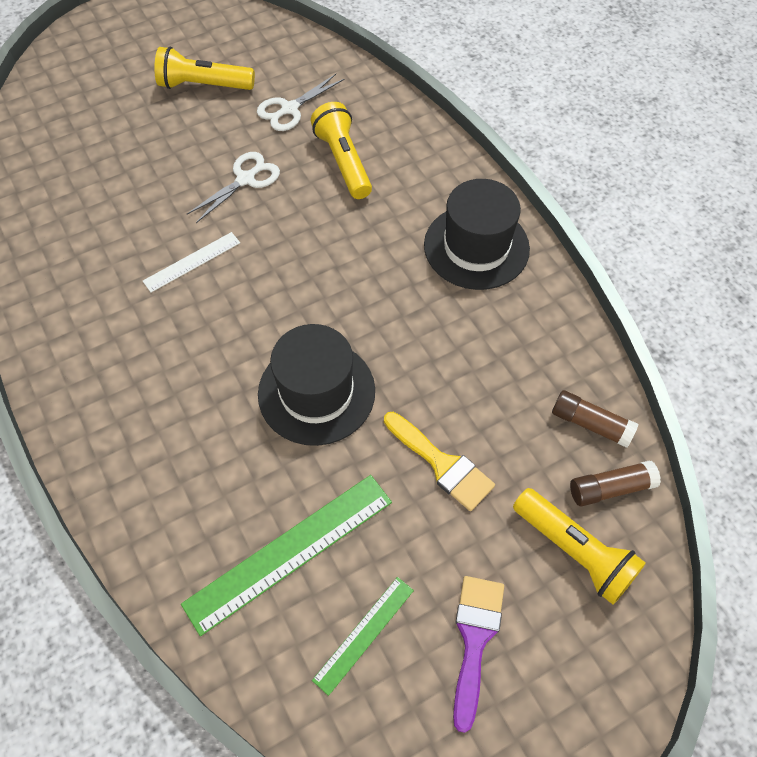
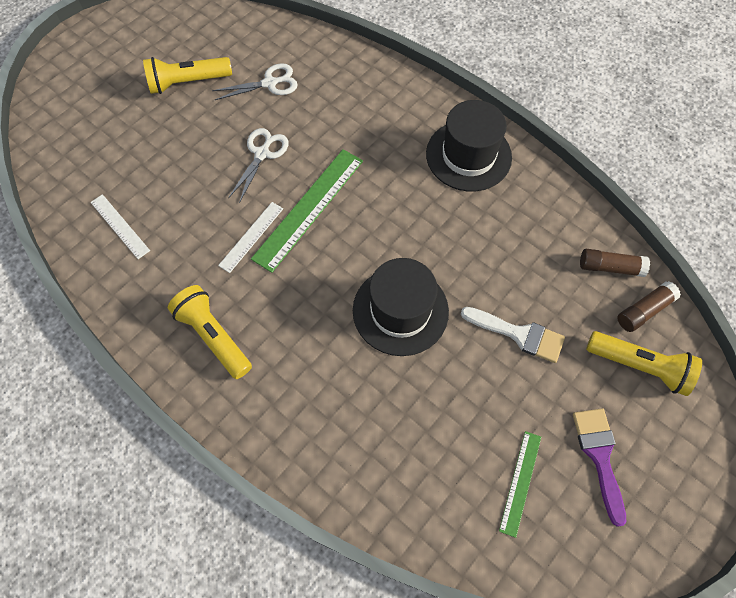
camera: 20 degrees left, 5 degrees up
(63, 210) = (120, 226): none -> white ruler
(289, 109) = (270, 83): white scissors -> white scissors turned 135 degrees counterclockwise
(290, 552) = (438, 441): green ruler -> green ruler (309, 208)
(343, 161) = (334, 116): yellow flashlight -> yellow flashlight (214, 336)
(442, 464) = (519, 334): yellow brush -> white brush

